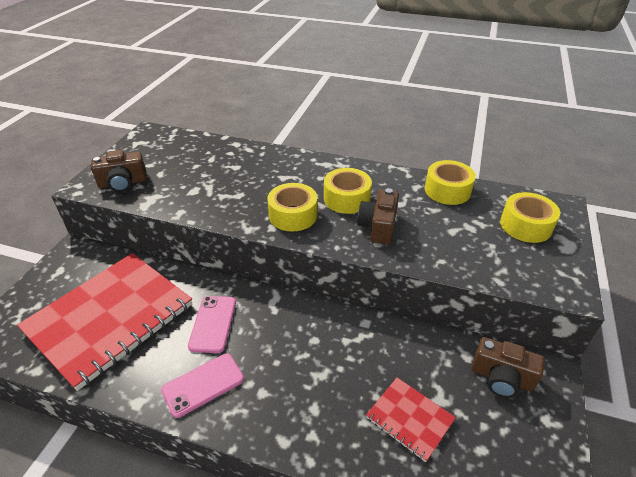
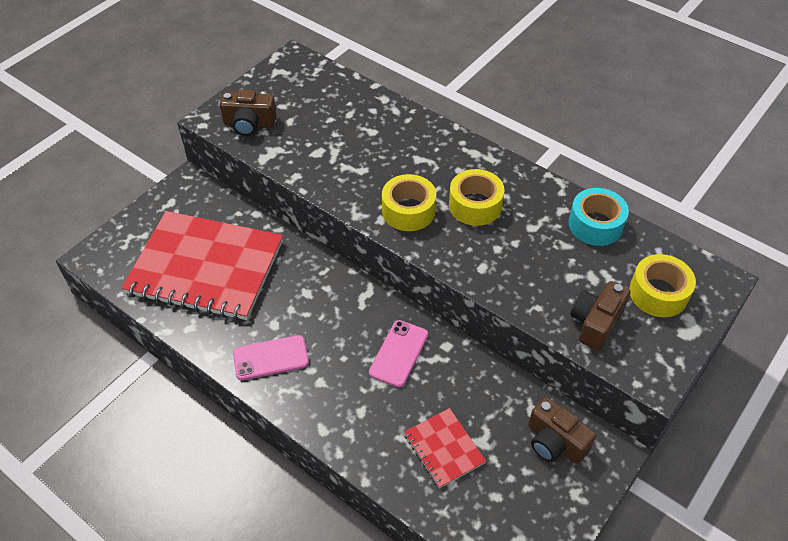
camera: 20 degrees right, 10 degrees up
(110, 318) = (206, 267): red notebook -> red notebook turned 45 degrees clockwise
(213, 324) = (298, 302): pink phone -> pink phone (399, 353)
(378, 227) = (492, 249): brown camera -> brown camera (595, 323)
(447, 190) = (595, 225): yellow tape -> turquoise tape

